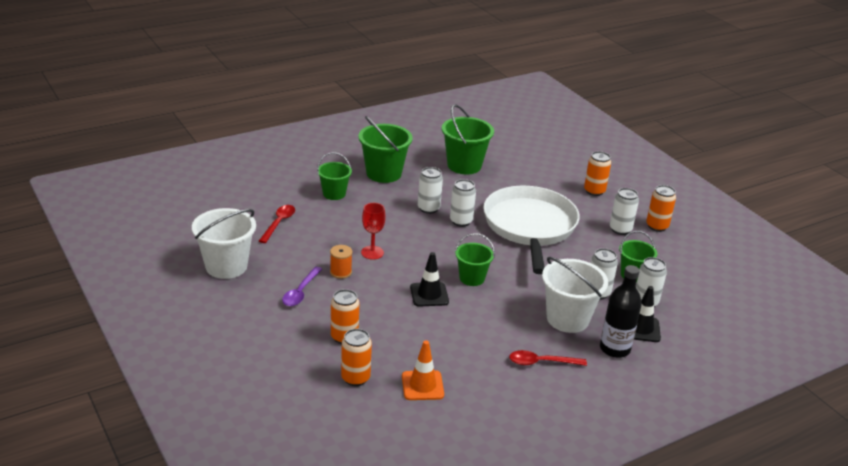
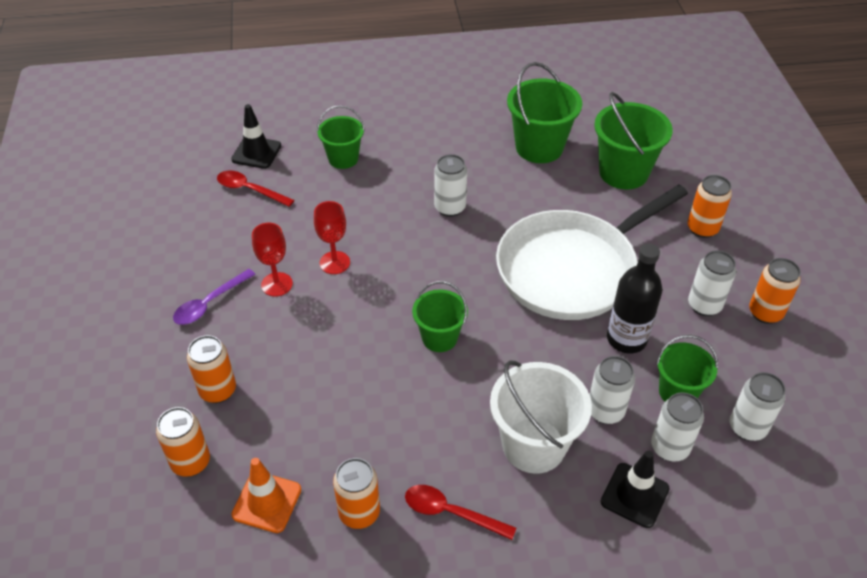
camera: 25 degrees right, 15 degrees up
(226, 266) = (149, 241): white bucket -> none
(279, 223) = (249, 190): red spoon -> red spoon turned 105 degrees counterclockwise
(340, 272) = (277, 284): orange spool -> red goblet
(383, 173) = (424, 139): green bucket -> green bucket (623, 172)
(429, 294) = (366, 350): black traffic cone -> black traffic cone (256, 153)
(461, 221) = (481, 238): white can -> white can (747, 427)
(485, 376) = (359, 513): none -> orange can
(529, 226) = (571, 269): white pan -> white pan turned 150 degrees counterclockwise
(614, 349) = (573, 521): black bottle -> black bottle (626, 339)

